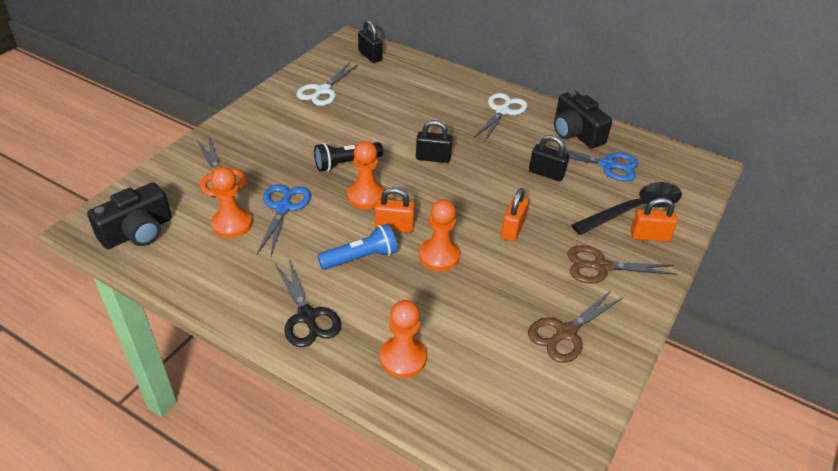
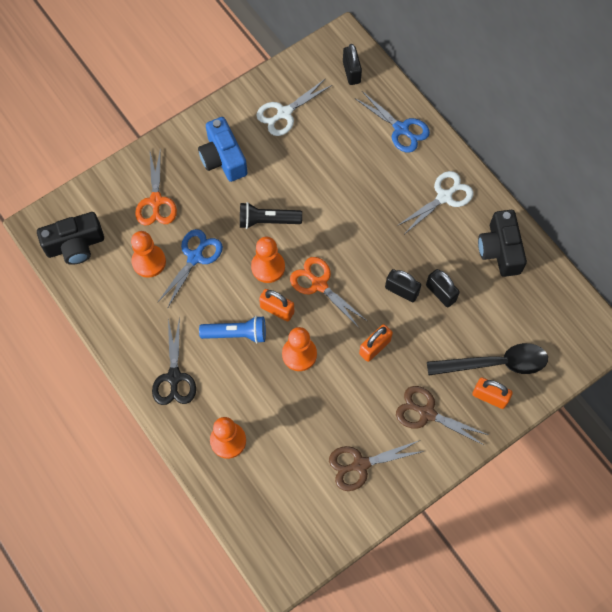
camera: 25 degrees right, 25 degrees up
(278, 131) = (223, 158): none -> blue camera
(426, 196) = (319, 284): none -> orange scissors
(433, 158) = (347, 239): black padlock -> black padlock (401, 290)
(607, 165) = (505, 302): blue scissors -> blue scissors (401, 129)

